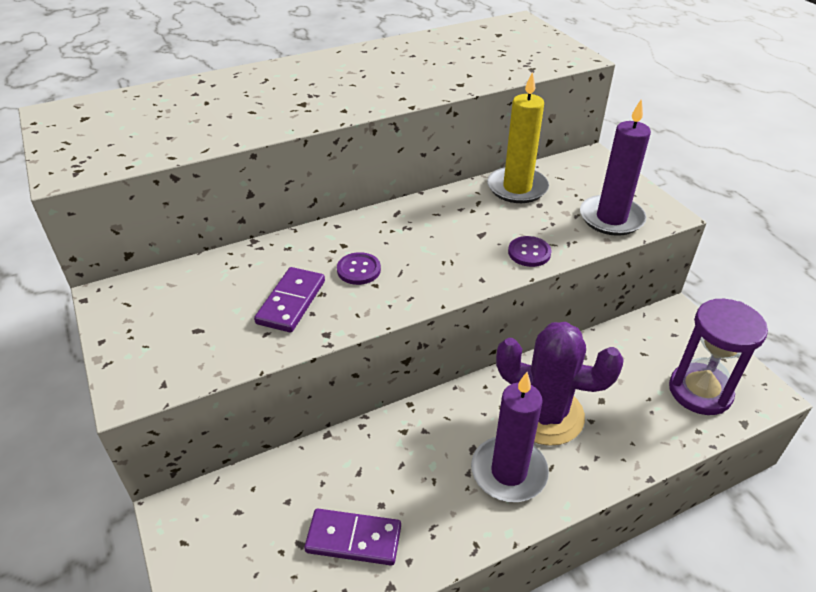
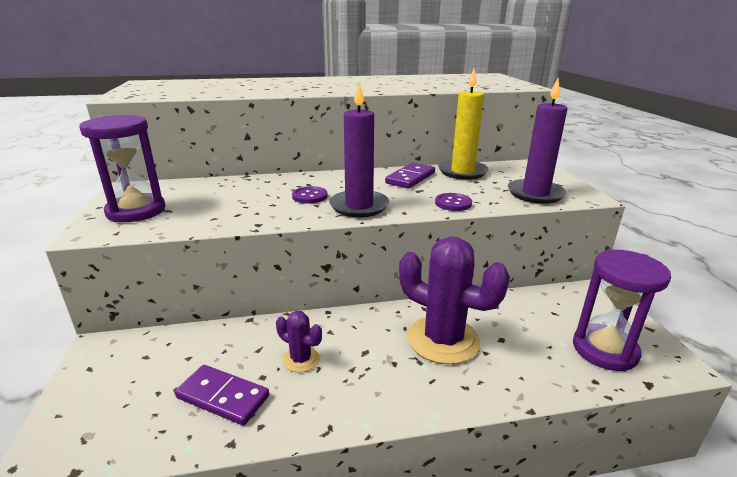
camera: 15 degrees right, 15 degrees down
(158, 340) = (136, 211): none -> purple hourglass
(291, 302) = (246, 205): purple domino -> purple domino (410, 178)
(411, 474) = (301, 359): none -> purple cactus
(509, 472) = (389, 375): purple candle -> purple candle (359, 206)

